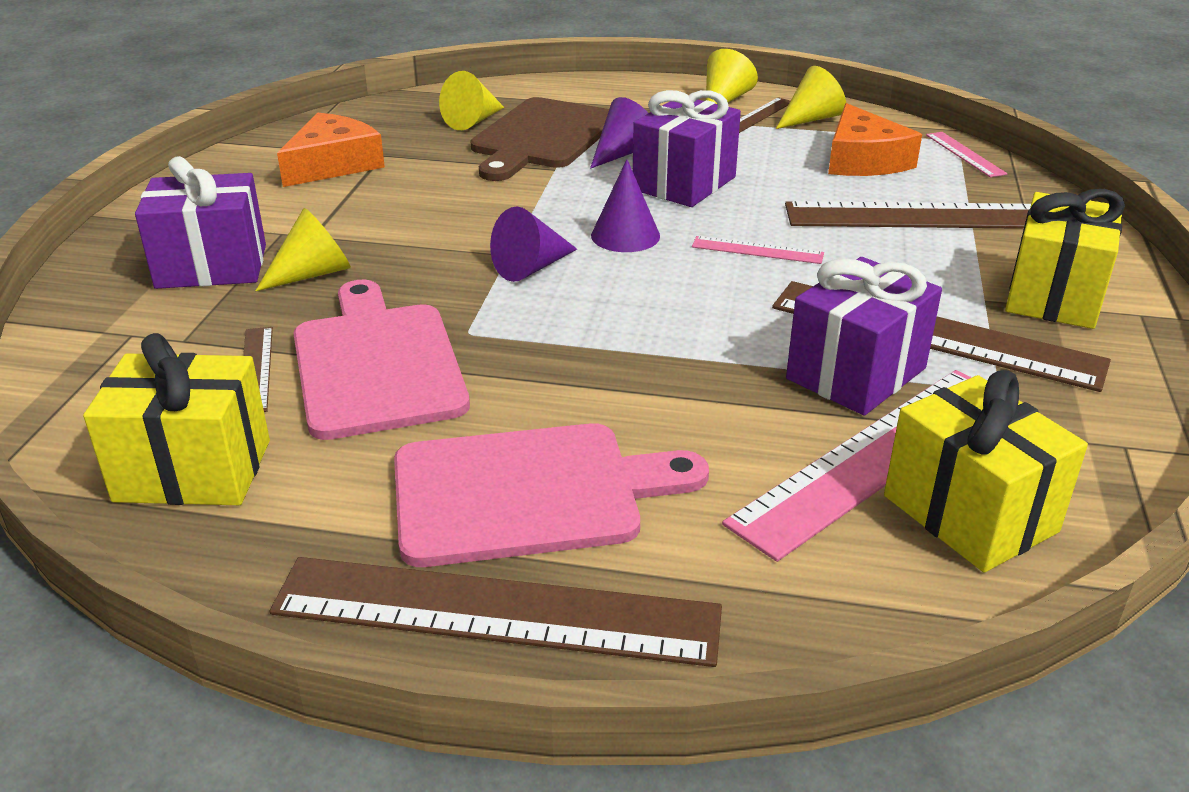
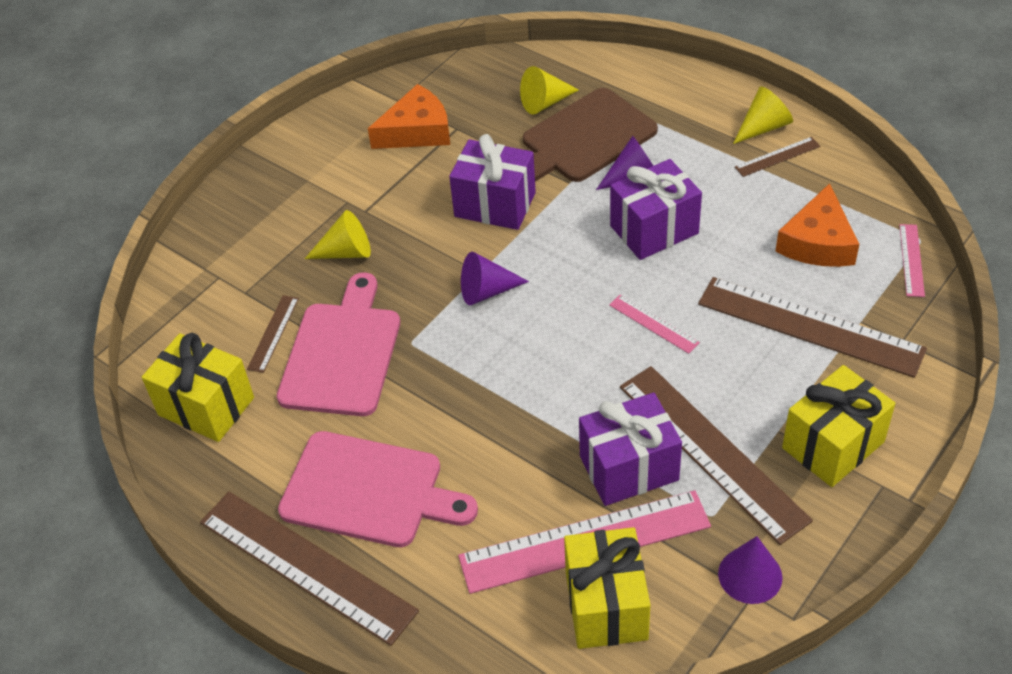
camera: 30 degrees right, 15 degrees up
(211, 266) = (289, 224): purple gift -> purple gift (495, 204)
(625, 235) = (571, 277): purple cone -> purple cone (750, 575)
(811, 119) = (817, 174): yellow cone -> none

